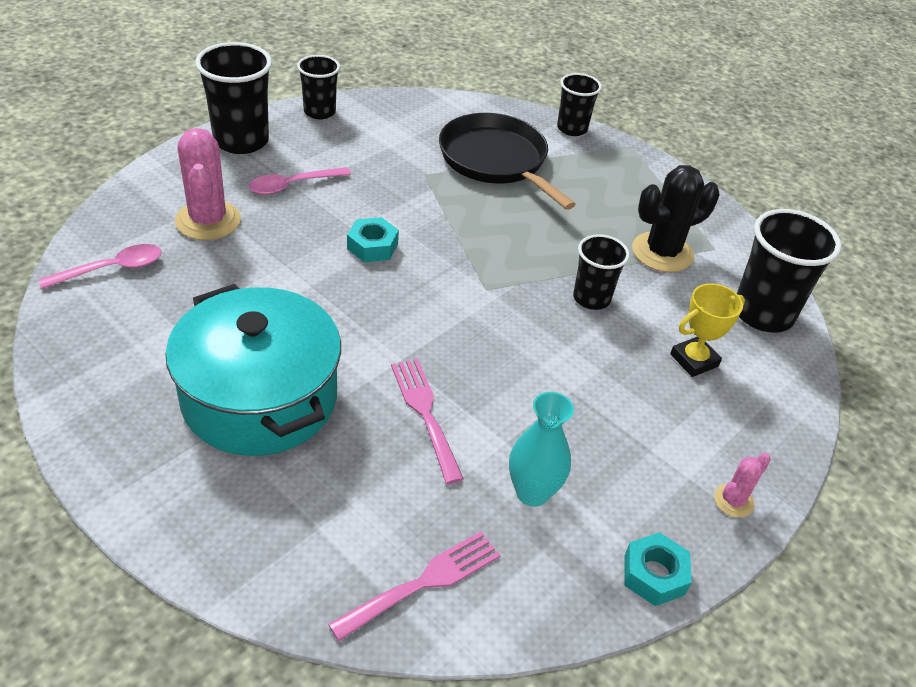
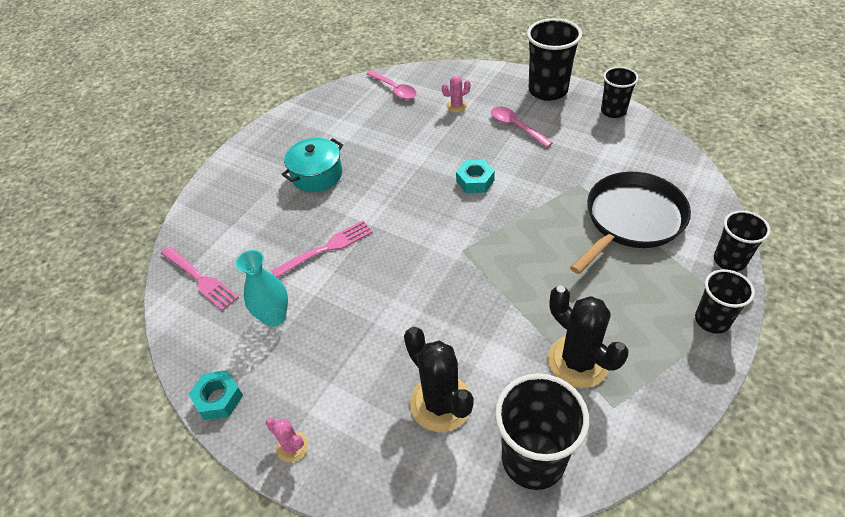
camera: 85 degrees right, 5 degrees up
(208, 221) = (456, 106): pink cactus -> pink cactus, size x0.50
(260, 398) = (317, 175): turquoise pot -> turquoise pot, size x0.56
(591, 298) = (484, 317): black cup -> black cup (712, 320)
(694, 360) = (441, 403): yellow trophy -> black cactus

